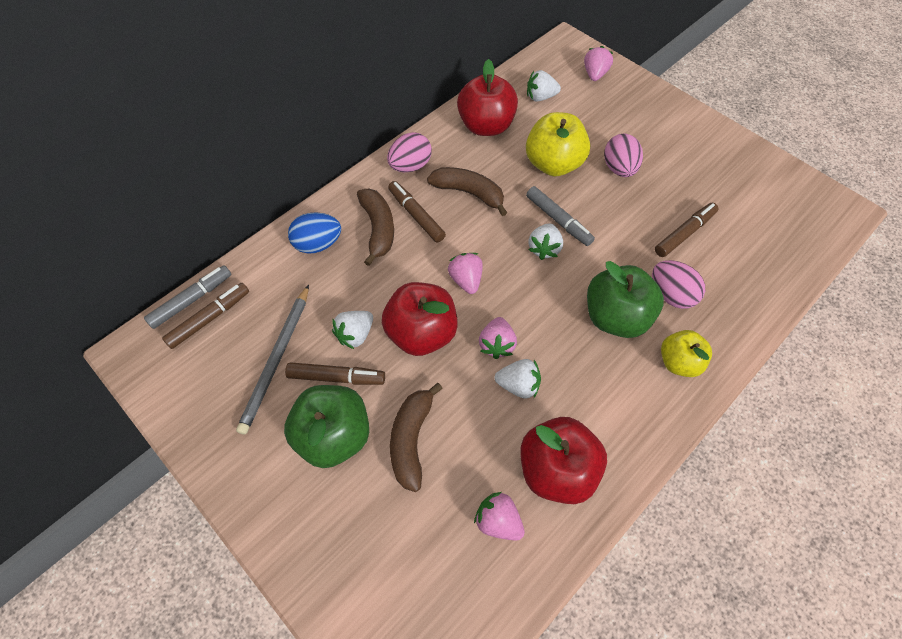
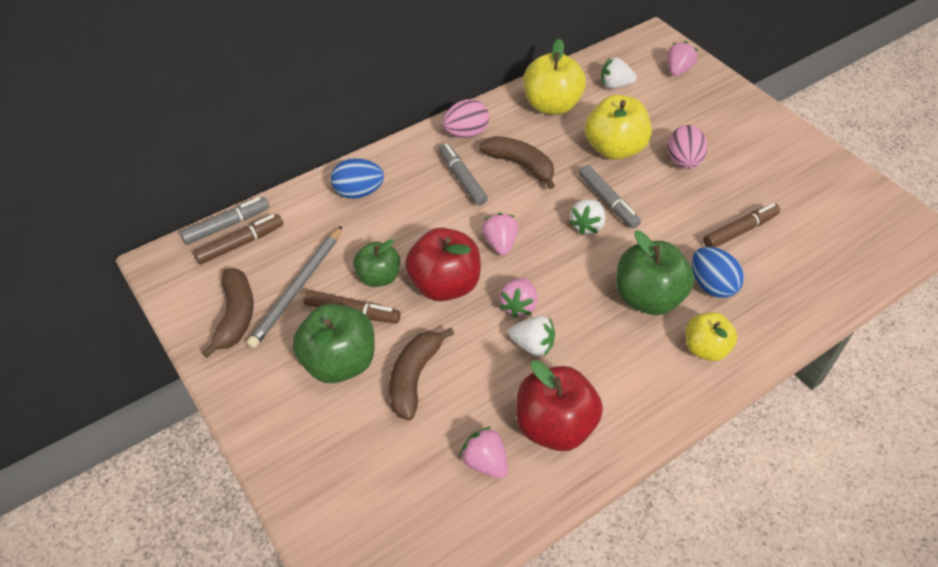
camera: 10 degrees right, 10 degrees down
(355, 334) = (378, 277): white strawberry -> green apple
(378, 229) = (421, 186): brown banana -> brown banana (236, 316)
(416, 215) = (462, 179): brown marker -> grey marker
(486, 126) = (551, 106): red apple -> yellow apple
(670, 295) = (711, 285): pink egg -> blue egg

